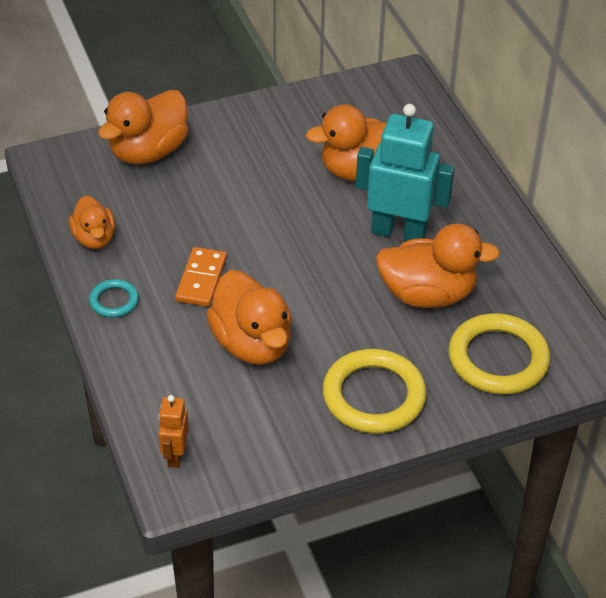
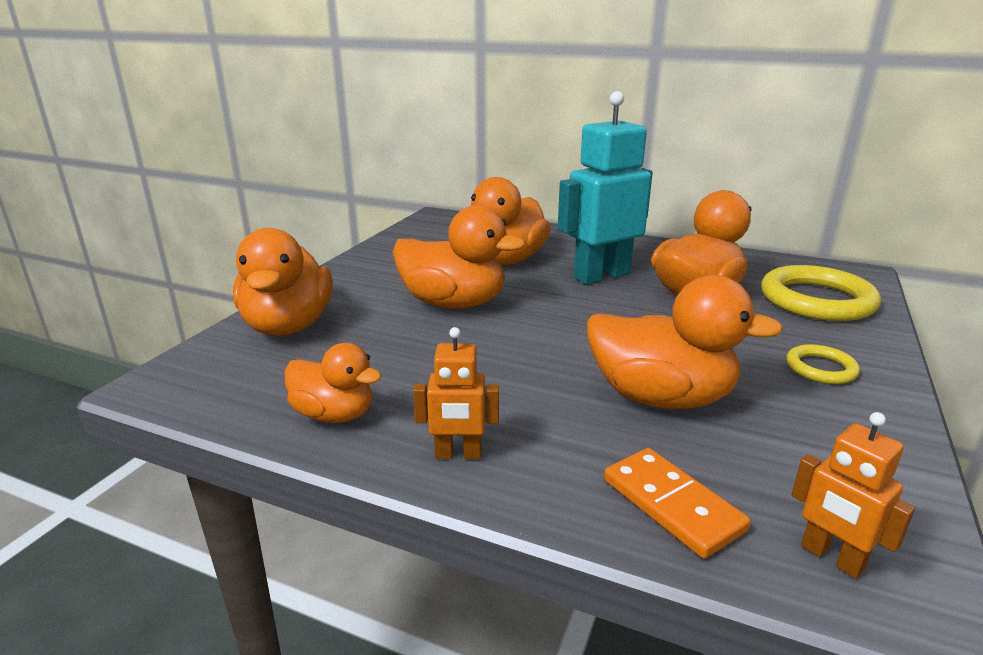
camera: 45 degrees left, 20 degrees down
(114, 301) = (458, 454): turquoise ring -> orange robot
(201, 279) = (515, 381): orange domino -> orange domino (672, 505)
(261, 194) = (453, 303): none -> orange duck
(373, 396) = (821, 368): yellow ring -> yellow ring, size x0.50

